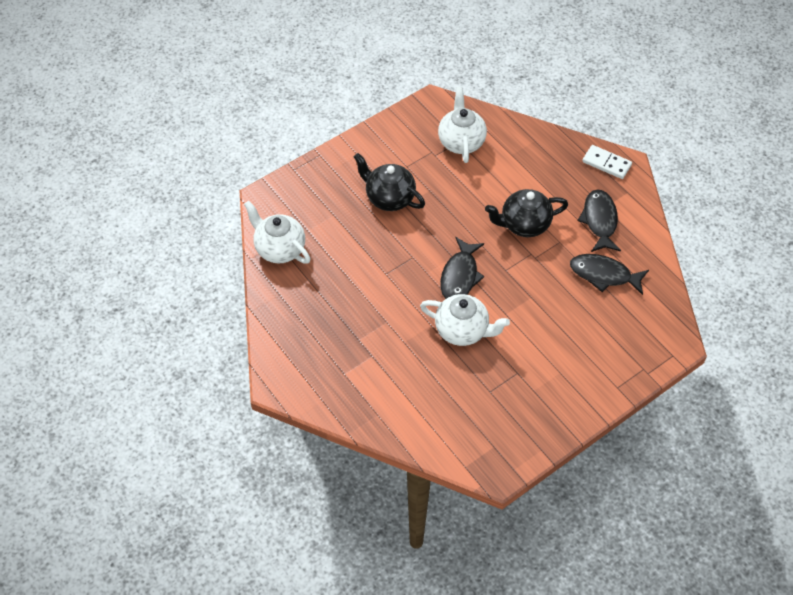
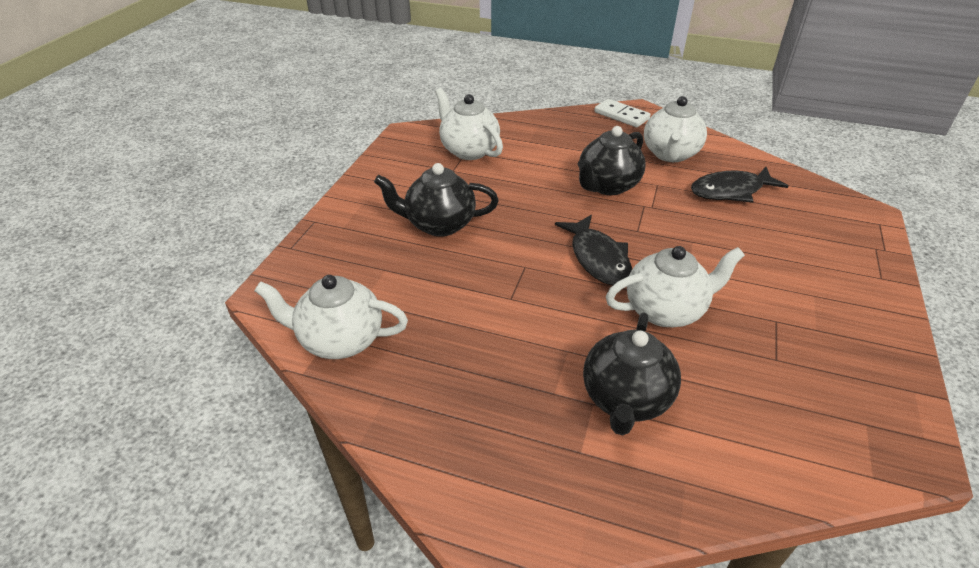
camera: 35 degrees left, 15 degrees down
(389, 363) = (625, 399): none -> black teapot
(599, 221) = (670, 154): black fish -> white teapot
(606, 163) = (621, 115): white domino -> white domino turned 45 degrees clockwise

